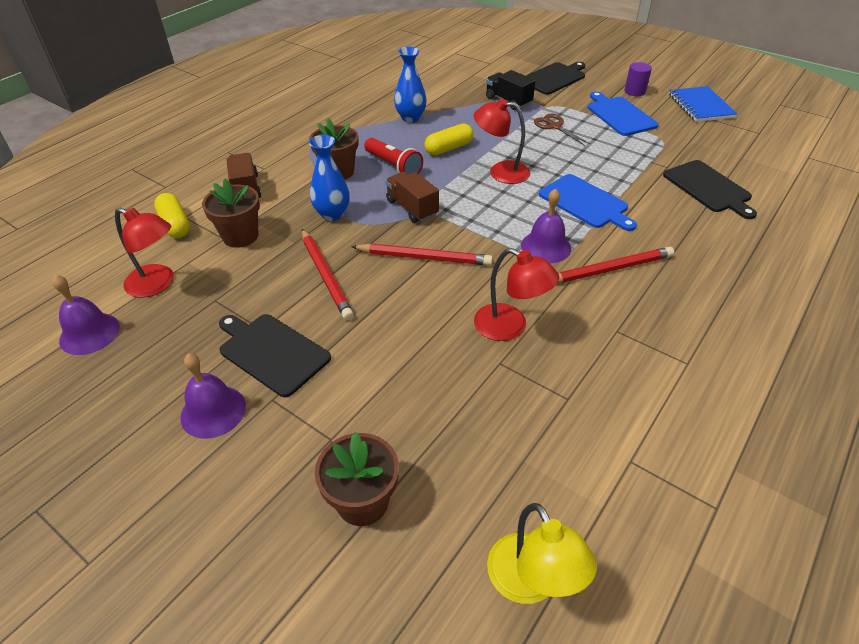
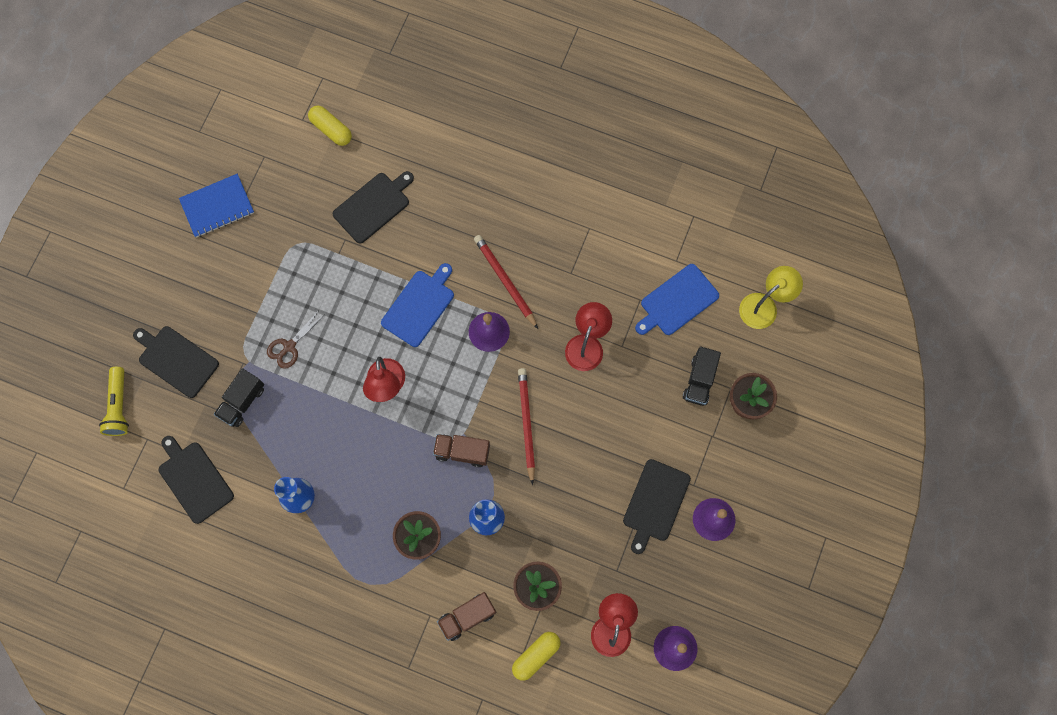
camera: 105 degrees left, 30 degrees up
(325, 275) = (567, 495): red pencil -> none
(393, 166) = (398, 488): red flashlight -> none
(412, 208) = (462, 452): brown truck -> brown truck turned 60 degrees clockwise
(421, 444) = (699, 380): none -> black truck
(449, 77) = (194, 480): none -> black cutting board
(449, 148) = (354, 443): yellow capsule -> yellow capsule (331, 129)
(521, 55) = (119, 406): none -> yellow flashlight
(620, 115) = (253, 285): blue cutting board -> blue cutting board (677, 301)
(634, 91) = (195, 272): purple cylinder -> none

